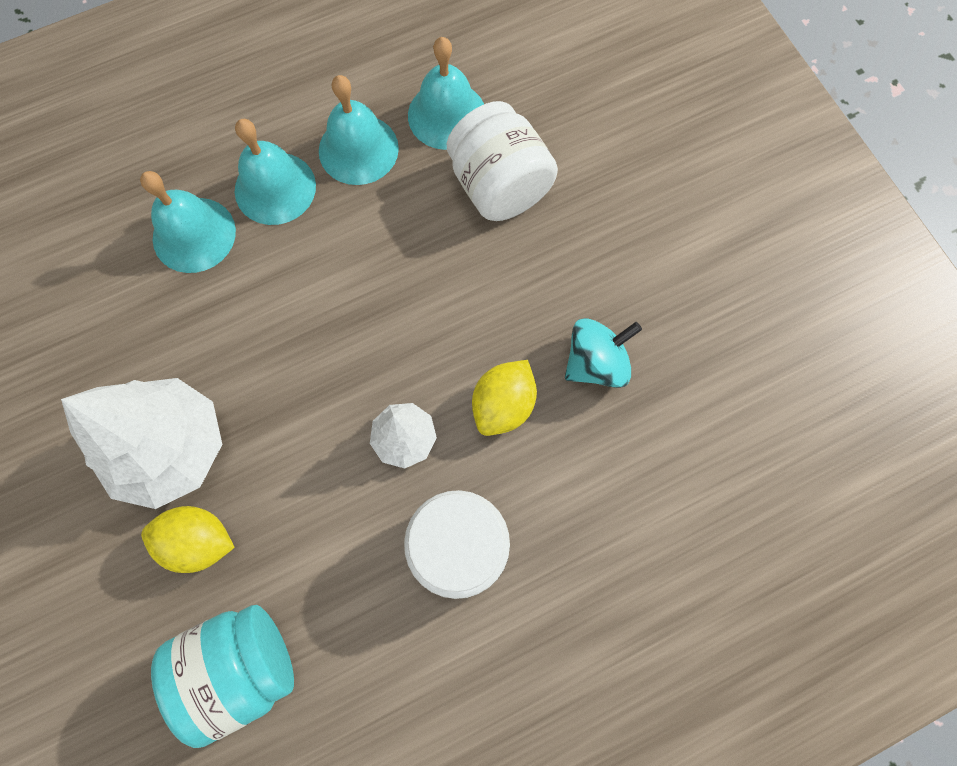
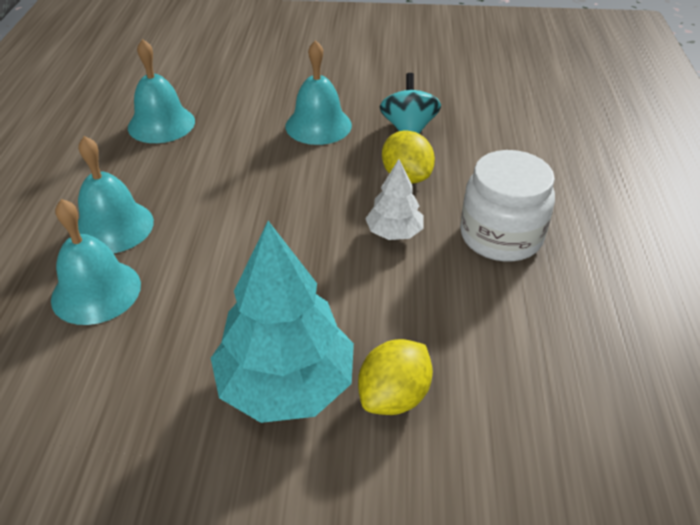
camera: 60 degrees left, 30 degrees down
(170, 448) = (286, 385): white tree -> turquoise tree
(241, 667) = (534, 408): turquoise jar -> none
(358, 149) = (135, 172): turquoise bell -> turquoise bell (318, 125)
(499, 186) = (242, 122): white jar -> none

